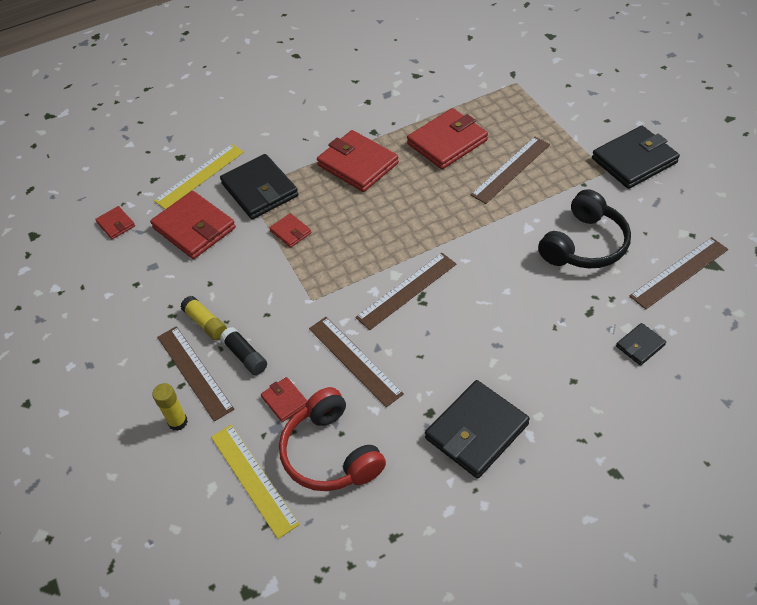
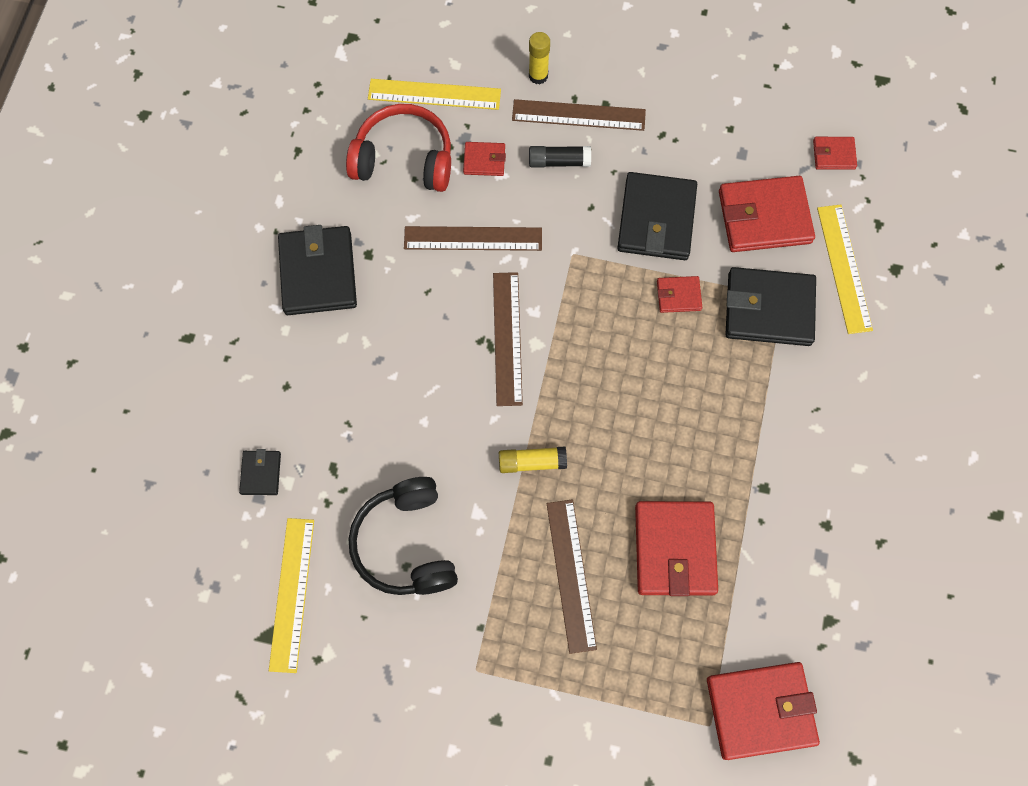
camera: 125 degrees right, 20 degrees up
(205, 323) = (626, 154): yellow glue stick -> yellow glue stick (532, 462)
(358, 164) = (723, 430): red wallet -> red wallet (760, 710)
(634, 160) = (461, 718): black wallet -> black wallet (656, 219)
(679, 273) = (291, 594): brown ruler -> yellow ruler

